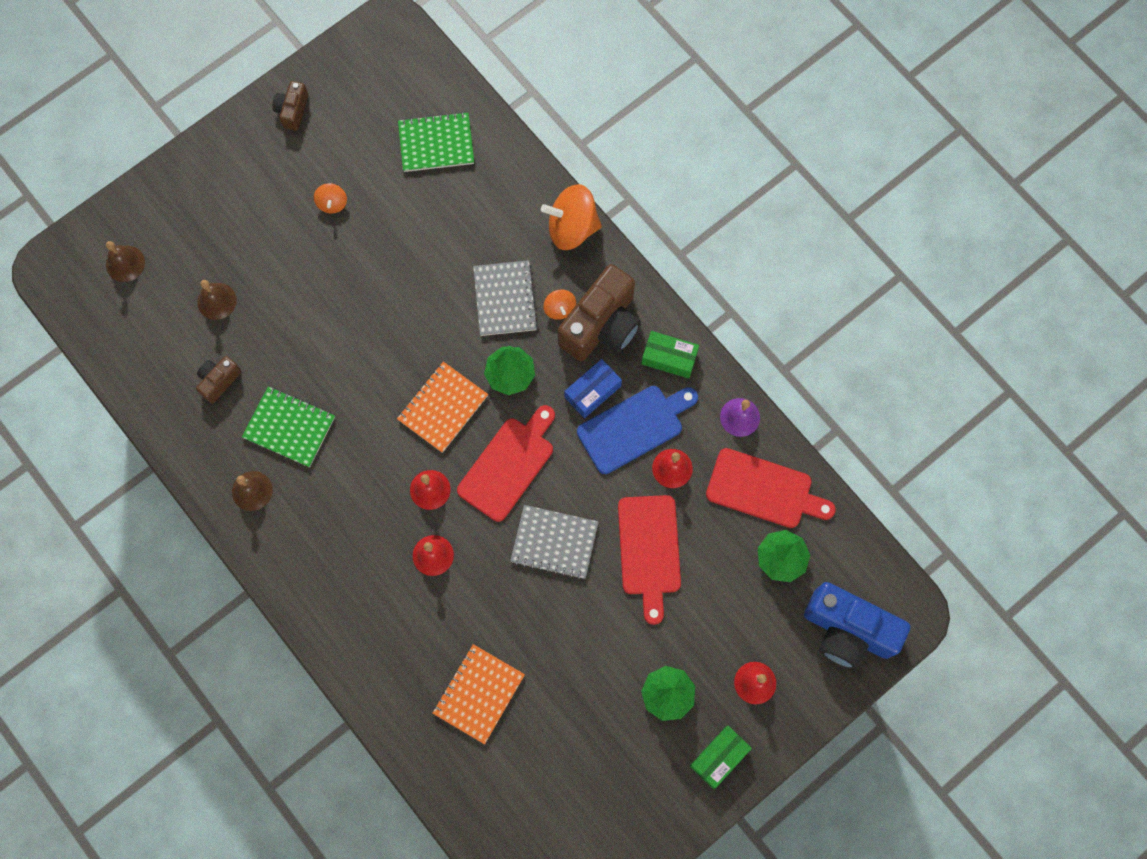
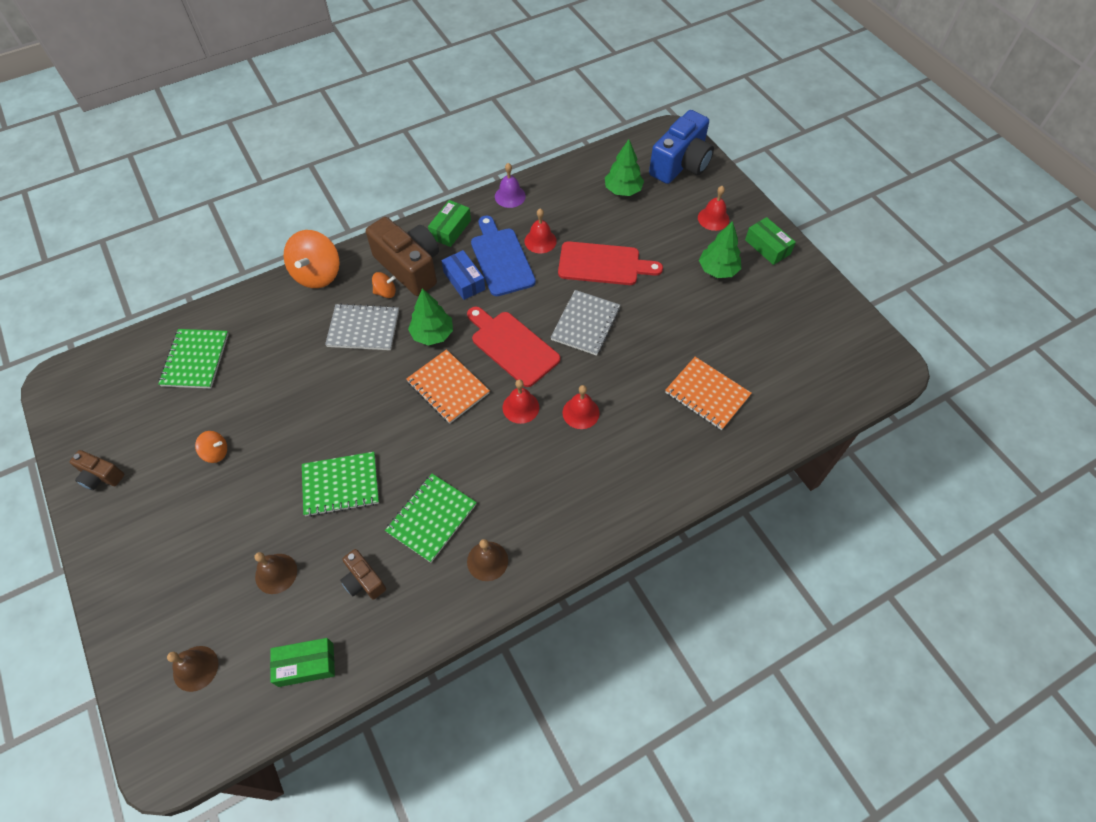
camera: 80 degrees left, 15 degrees down
(137, 354) = (306, 664): none -> green box
(313, 331) = (341, 485): none -> green notebook
(764, 490) = (569, 191): red cutting board -> none

